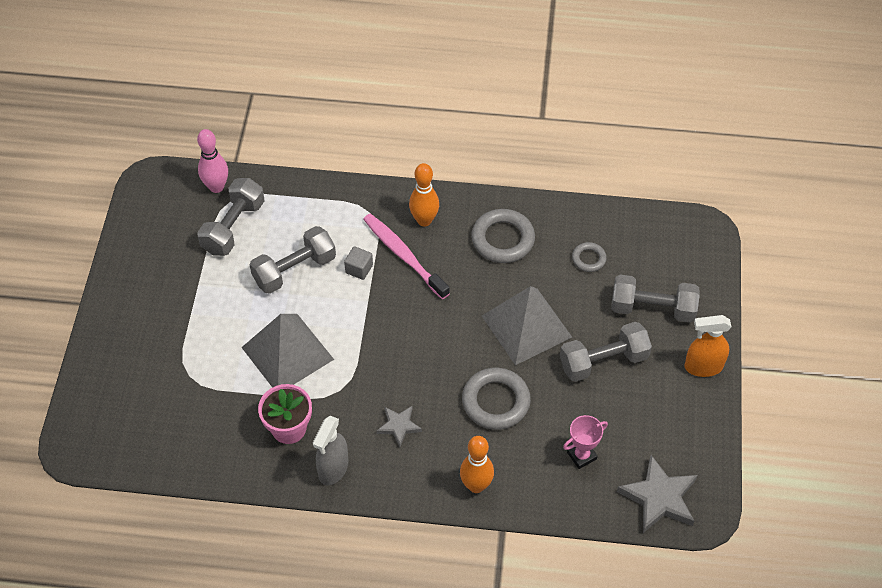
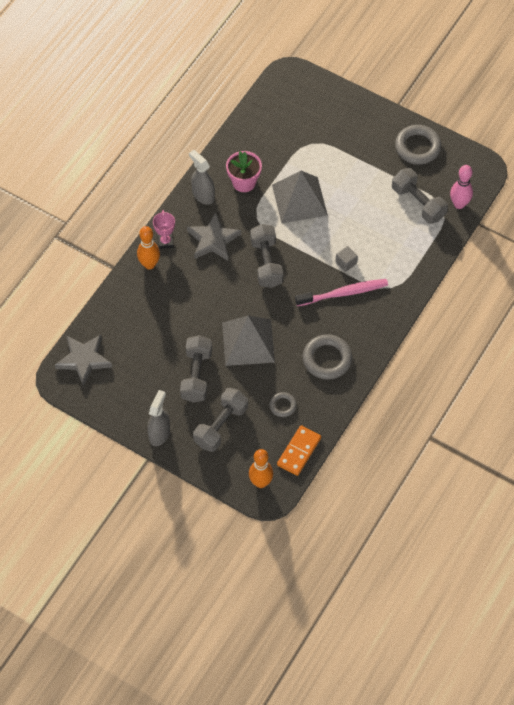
camera: 115 degrees right, 5 degrees up
(294, 270) = (364, 226): grey dumbbell -> grey dumbbell (266, 263)
(399, 426) = (213, 240): grey star -> grey star, size x1.75
(424, 220) = (368, 317): orange bowling pin -> orange bowling pin (260, 482)
(496, 401) = (201, 300): grey ring -> grey ring (417, 147)
(581, 456) = (136, 330): pink trophy -> pink trophy (165, 242)
(635, 222) = (299, 451): none -> orange domino
(703, 367) = (159, 433): orange spray bottle -> grey spray bottle

